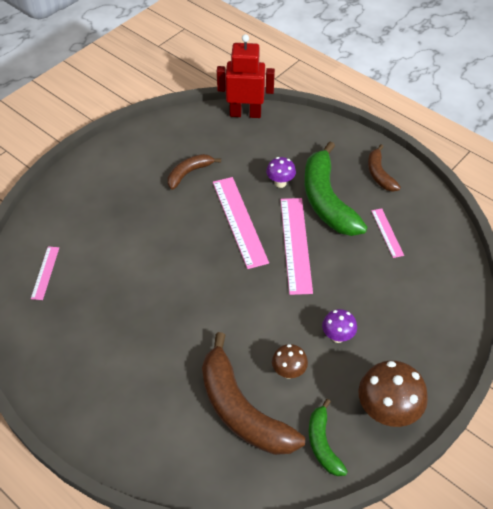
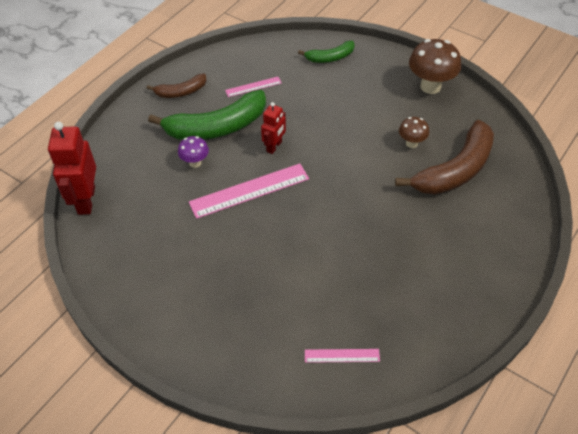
camera: 95 degrees left, 0 degrees up
(189, 173) = (182, 241): brown banana -> none
(295, 244) = (274, 146): pink ruler -> red robot
(323, 444) = (468, 120): green banana -> green banana (330, 57)
(337, 336) = (370, 115): purple mushroom -> none

